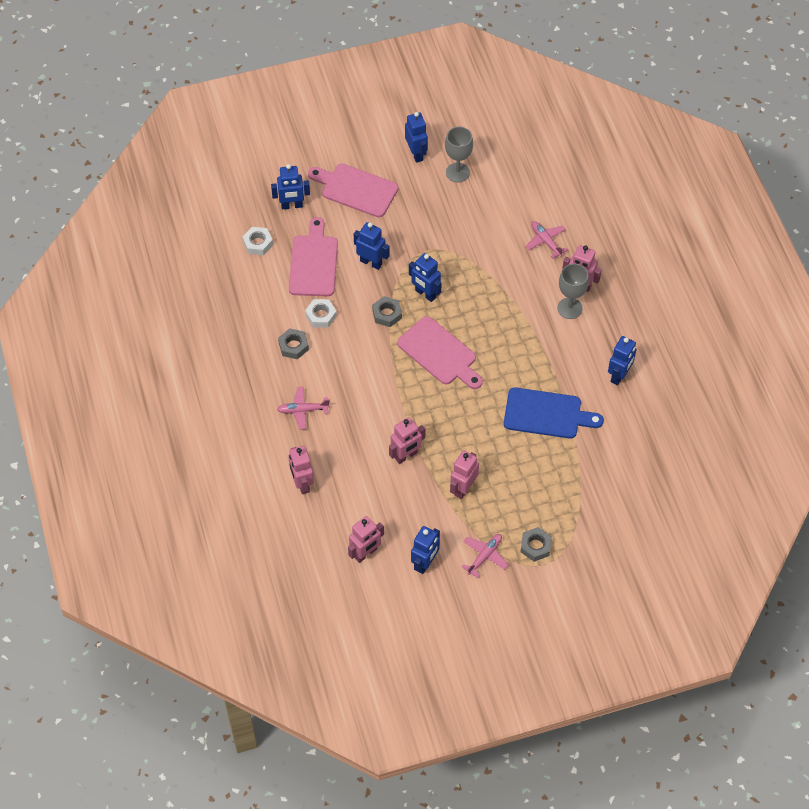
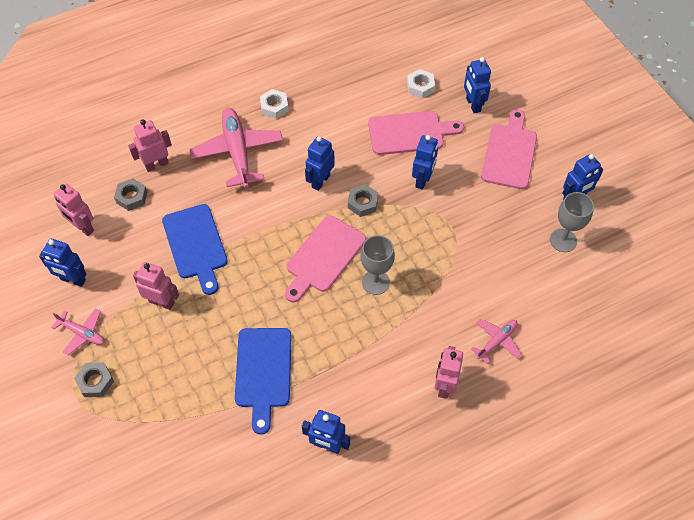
camera: 80 degrees right, 0 degrees up
(293, 346) = (309, 133): grey nut -> grey nut (132, 197)
(302, 410) = (237, 152): pink plane -> pink plane, size x1.93
(321, 316) = (348, 149): white nut -> white nut (274, 107)
(406, 456) = (196, 245): pink robot -> blue cutting board
(425, 294) = (395, 233): blue robot -> blue robot (320, 181)
(569, 308) = (410, 379): grey goblet -> grey goblet (375, 282)

